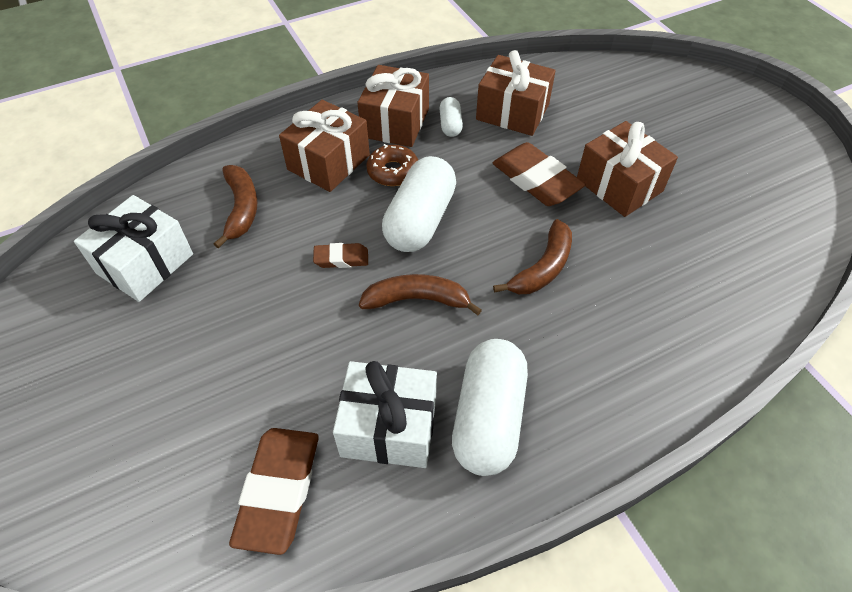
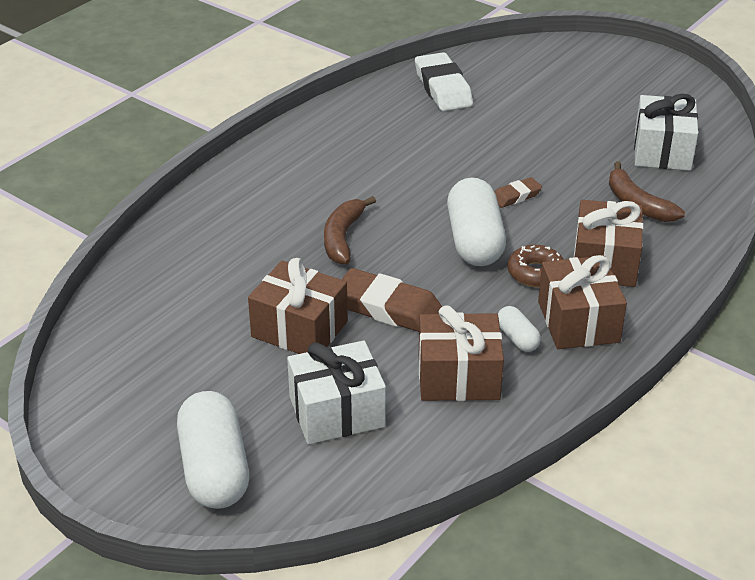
camera: 155 degrees right, 15 degrees down
(279, 491) = (443, 88): brown eraser -> white eraser
(389, 427) = (399, 126): white gift -> white gift (337, 412)
(417, 299) = (432, 189): brown banana -> none
(488, 417) = (336, 146): white capsule -> white capsule (214, 469)

